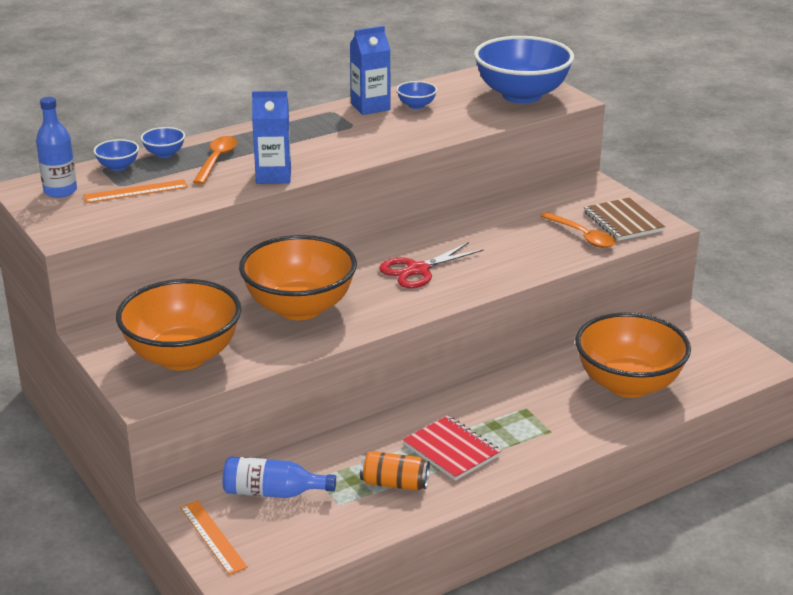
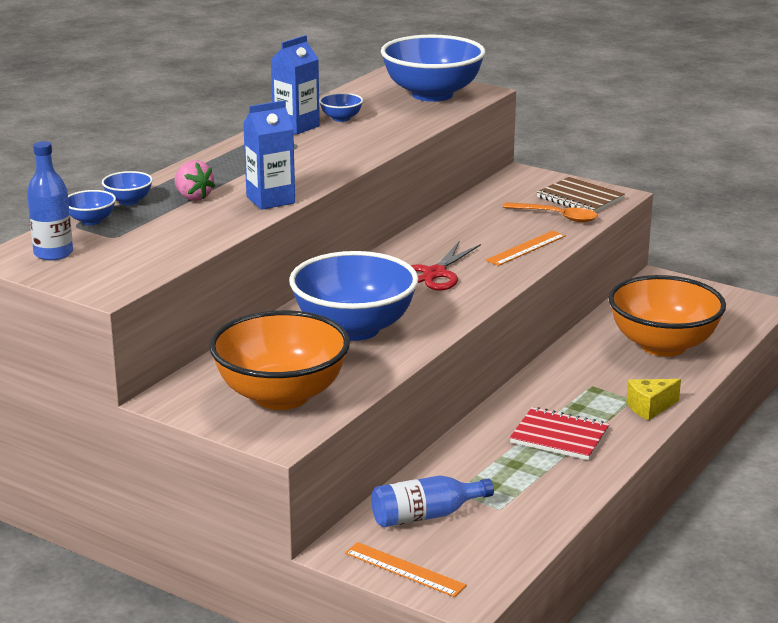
camera: 25 degrees left, 5 degrees down
(135, 191) = (139, 238): orange ruler -> orange ruler (526, 248)
(216, 160) = (193, 197): orange spoon -> pink strawberry
(300, 308) = (354, 329): orange bowl -> blue bowl
(394, 483) = (535, 477): orange can -> none
(558, 444) = (649, 407): none -> yellow cheese

